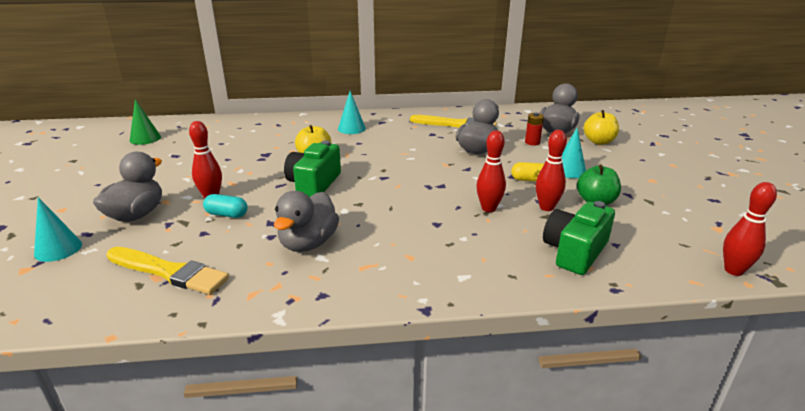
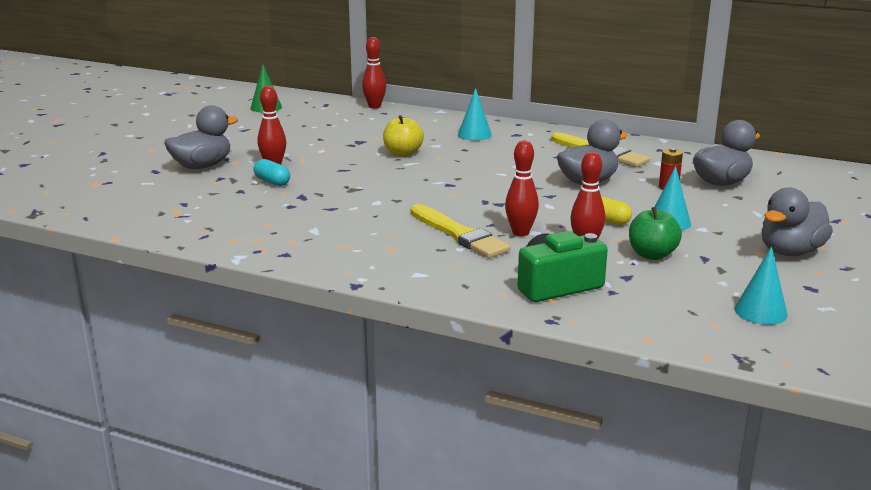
camera: 30 degrees right, 5 degrees down
(58, 249) = (127, 176): turquoise cone -> turquoise cone (760, 311)
(169, 272) = (189, 210): yellow brush -> yellow brush (459, 234)
(308, 243) = (315, 218): grey duck -> grey duck (790, 252)
(314, 184) = (374, 175): green camera -> none
(598, 141) = (760, 203): yellow apple -> none
(733, 270) = (710, 343): red bowling pin -> red bowling pin (374, 106)

